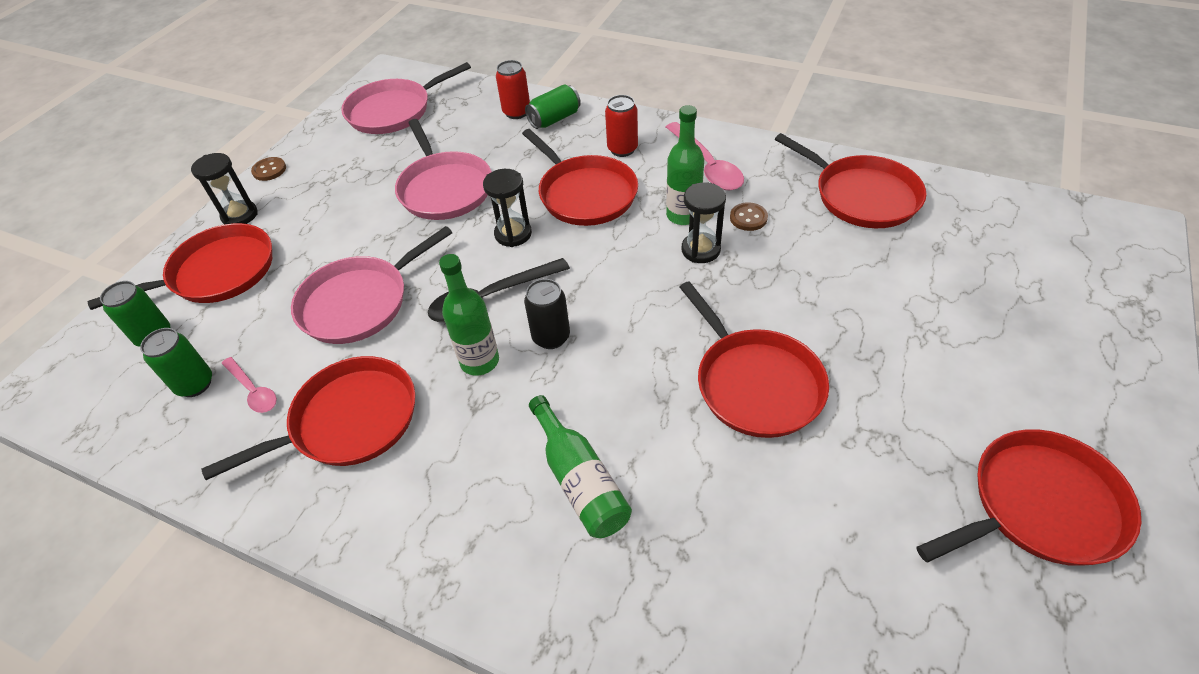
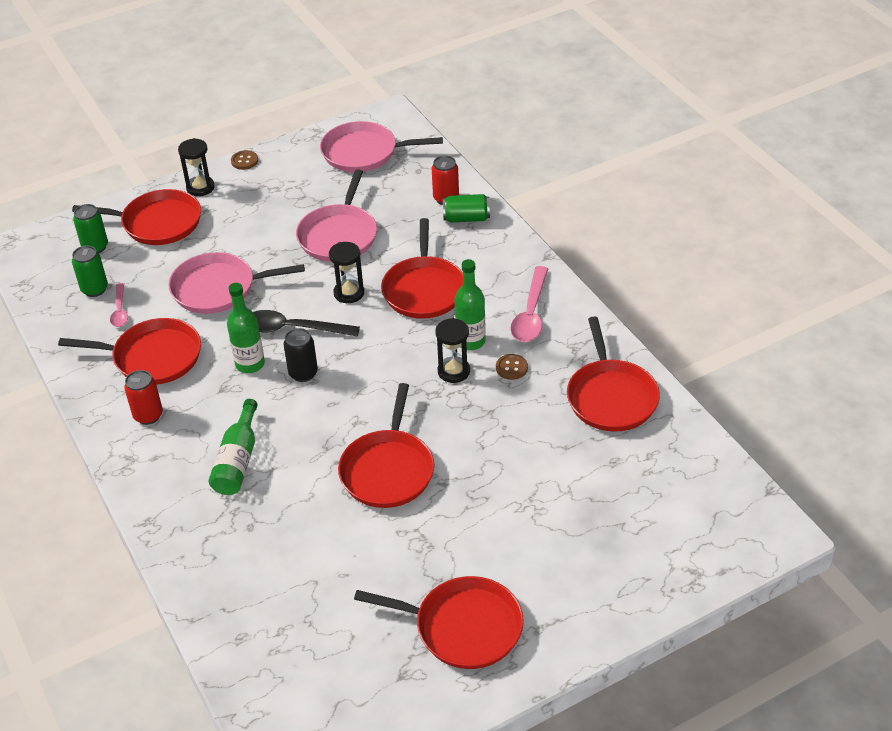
camera: 35 degrees right, 5 degrees down
(622, 149) = (487, 269): red can -> red can (148, 415)

